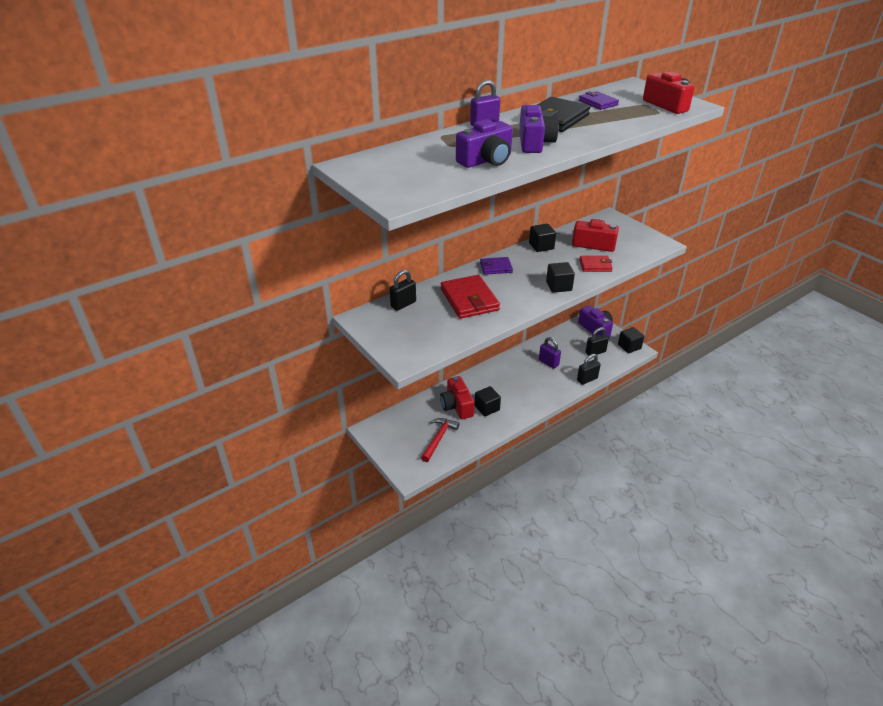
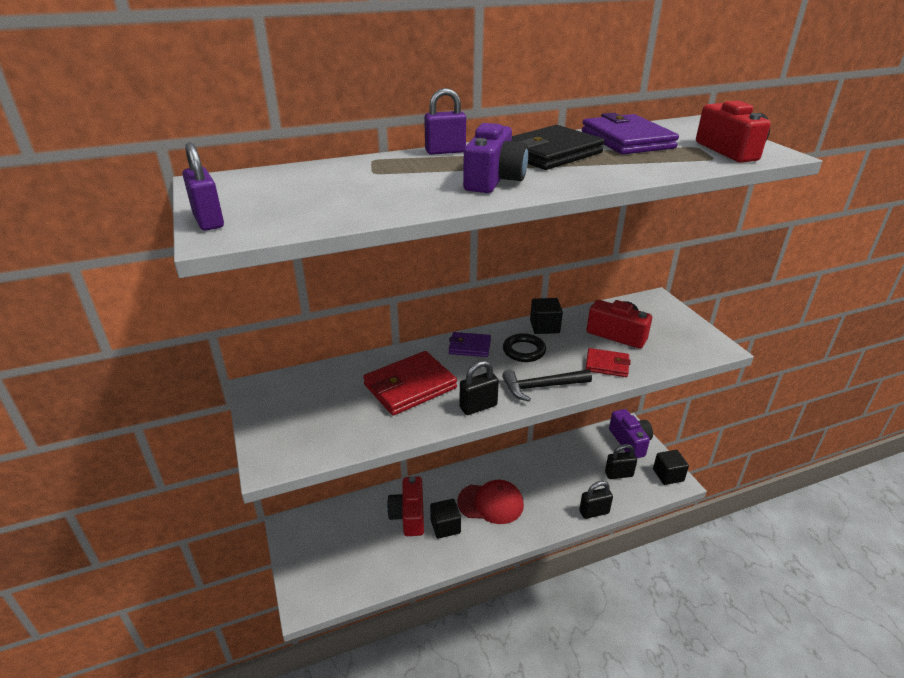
camera: 15 degrees right, 5 degrees down
(403, 304) = (323, 378): black padlock -> black padlock (478, 407)
(439, 438) = (365, 558): red hammer -> none
(469, 300) = (410, 386): red wallet -> red wallet turned 60 degrees clockwise
(486, 160) = (402, 195): purple camera -> none
(513, 387) = (490, 503): none -> red cap
(535, 264) = (524, 351): none -> black ring
(548, 363) = (550, 477): purple padlock -> purple padlock (208, 221)
(558, 286) = (541, 387): black cube -> black hammer
(598, 103) = (627, 140): purple wallet -> purple wallet, size x1.75

